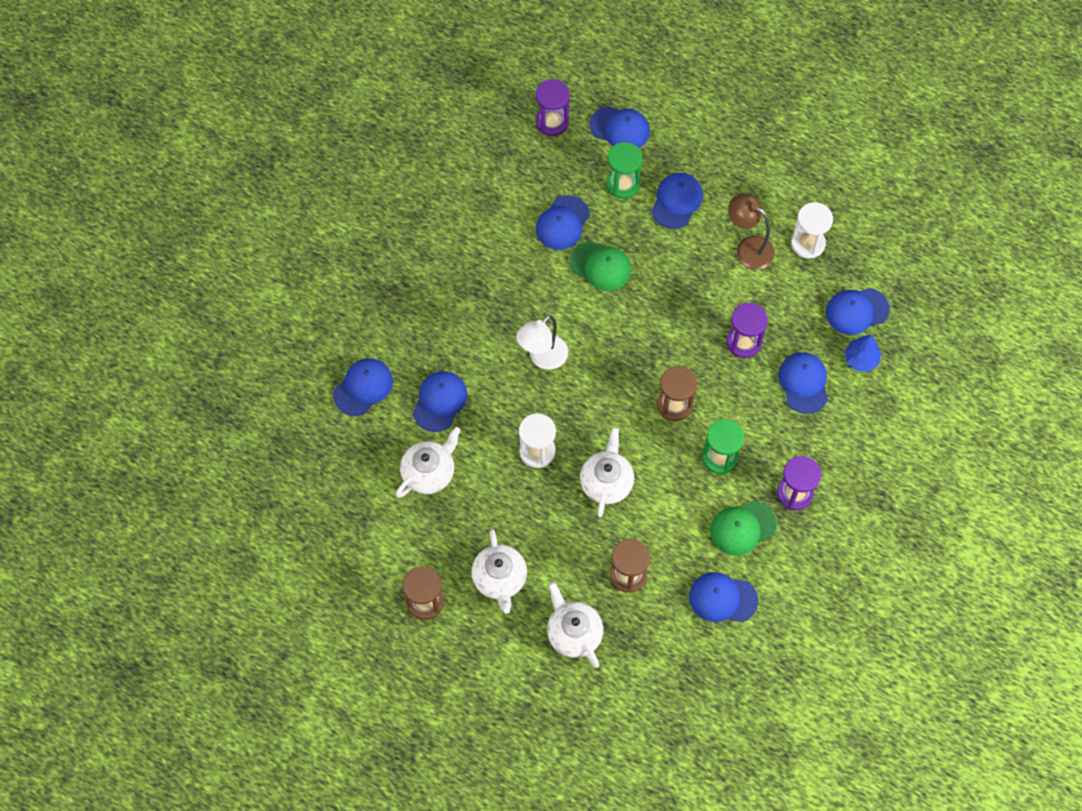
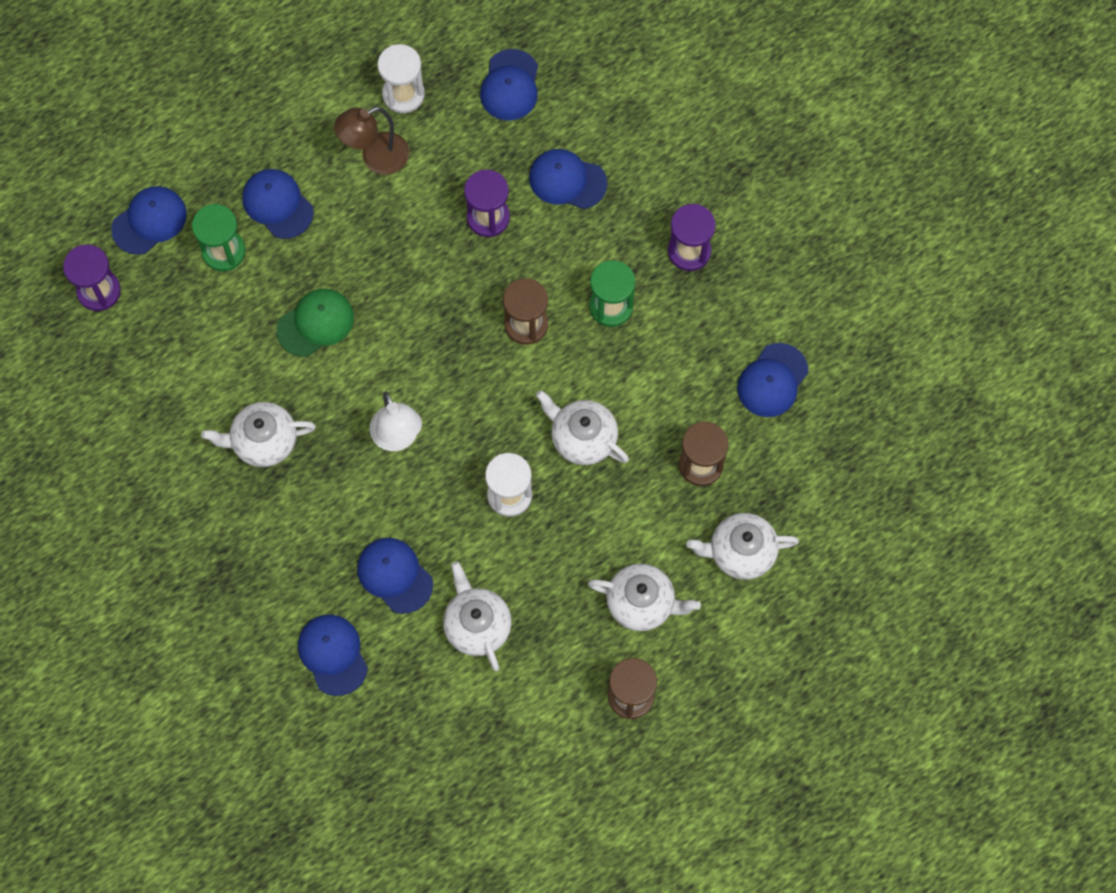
camera: 65 degrees left, 5 degrees up
(496, 273) = (263, 441): none -> white teapot
(562, 223) = (238, 339): blue cap -> none
(742, 528) = (703, 322): green cap -> none
(861, 359) = (568, 110): blue tree -> none

